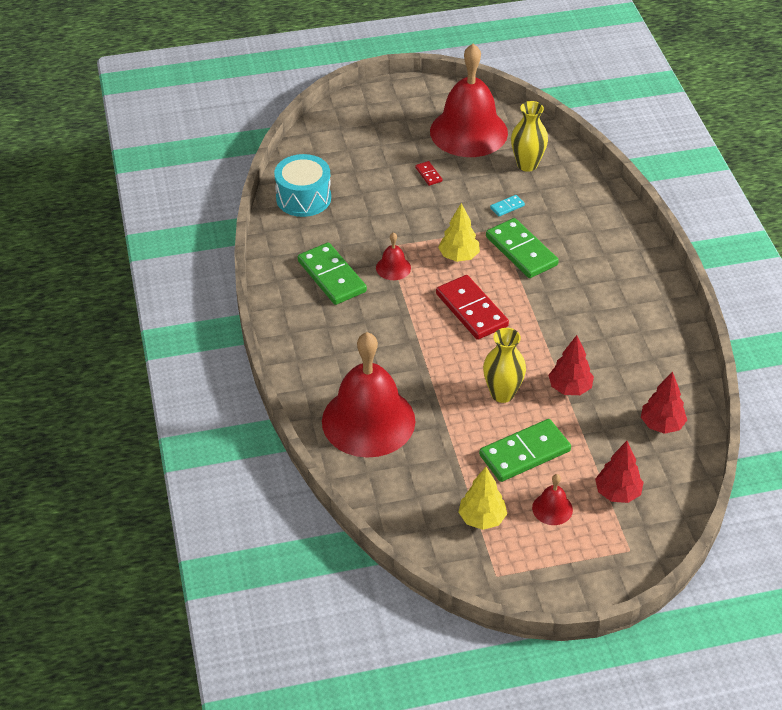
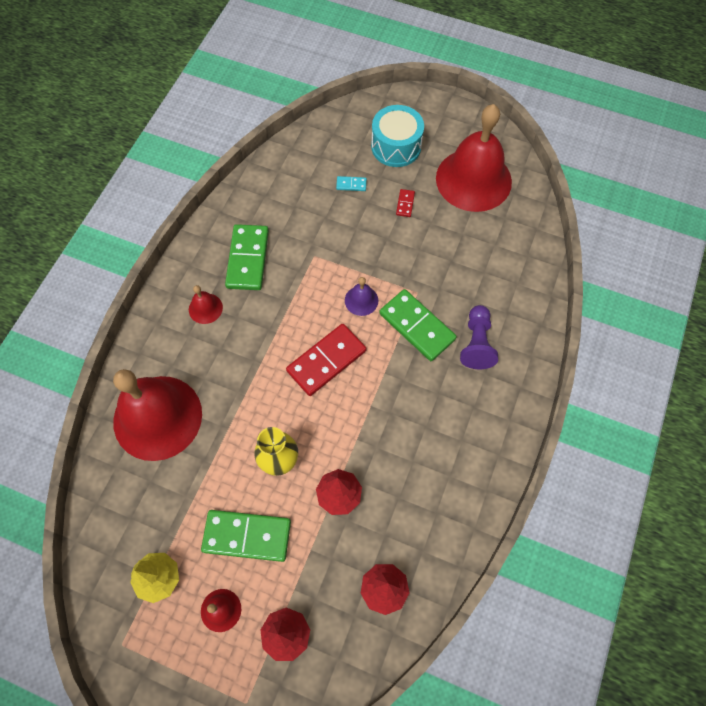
camera: 35 degrees right, 20 degrees up
(303, 198) = (290, 171): turquoise drum -> turquoise drum (396, 146)
(393, 268) = (301, 279): red bell -> red bell (205, 308)
(459, 256) = (361, 300): yellow tree -> purple bell
(471, 310) = (326, 361): red domino -> red domino turned 45 degrees clockwise
(507, 207) = (442, 274): turquoise domino -> turquoise domino (351, 185)
(521, 251) = (417, 326): green domino -> green domino turned 45 degrees counterclockwise
(527, 165) = (495, 241): yellow vase -> none
(579, 238) = (476, 343): none -> purple pawn

